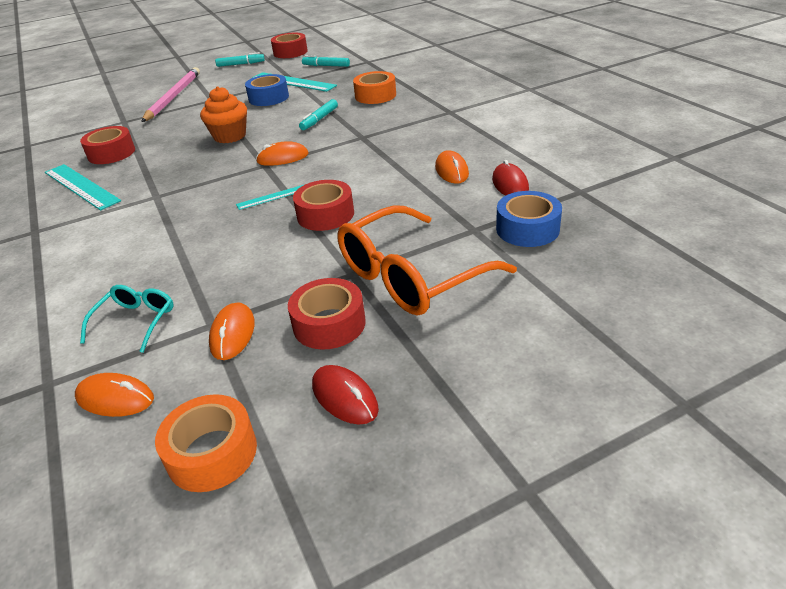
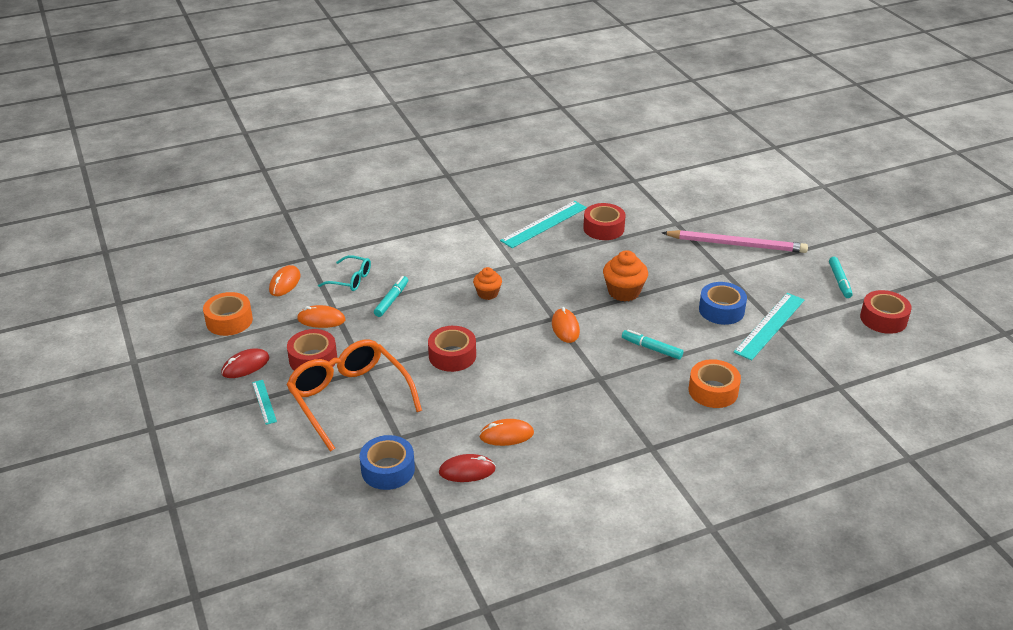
camera: 90 degrees right, 0 degrees up
(209, 206) = (487, 293): none -> orange cupcake
(272, 197) = (492, 325): turquoise ruler -> turquoise ruler (264, 402)
(326, 66) = (825, 351): turquoise marker -> turquoise marker (392, 300)

